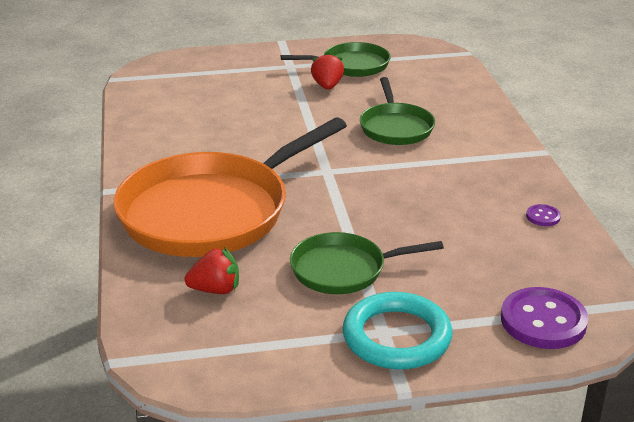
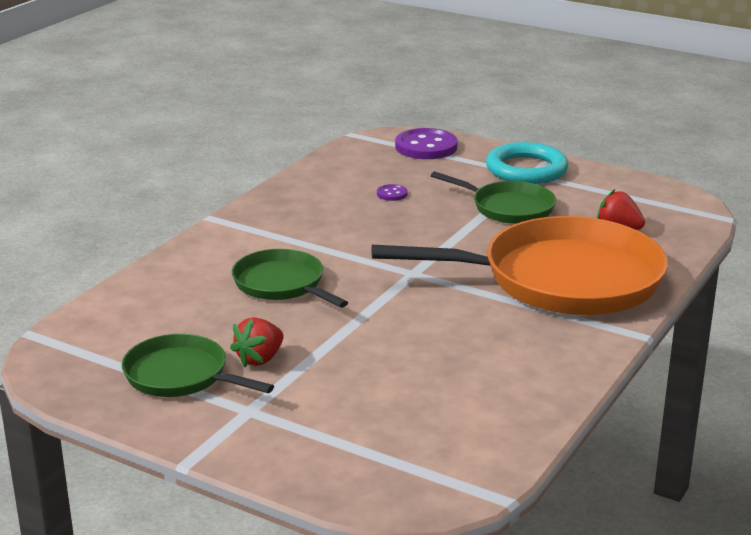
camera: 140 degrees left, 5 degrees down
(395, 127) = (282, 284): green pan -> green pan turned 75 degrees counterclockwise
(543, 216) = (312, 184): purple button -> purple button (392, 194)

